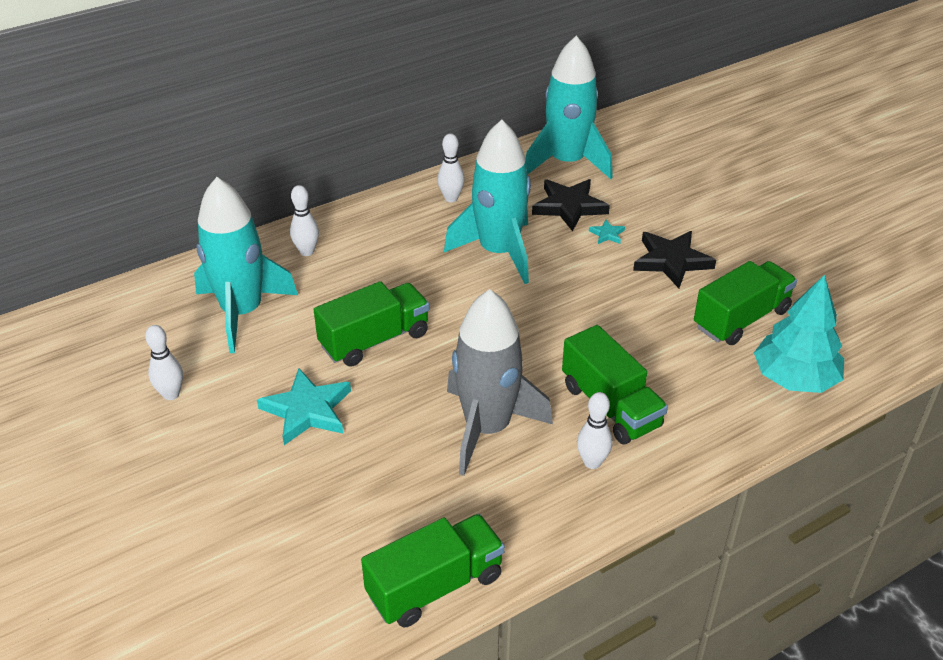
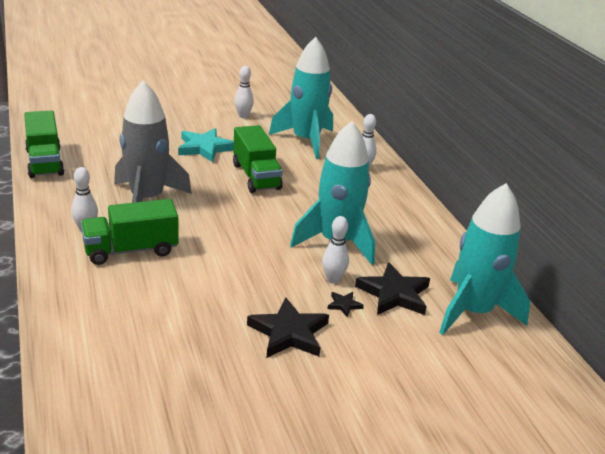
camera: 100 degrees right, 10 degrees down
(451, 198) = (420, 235): white bowling pin -> white bowling pin (333, 279)
(607, 234) = (344, 305): turquoise star -> black star
(741, 319) = (186, 350): green truck -> none
(794, 378) = (91, 355): turquoise tree -> none

